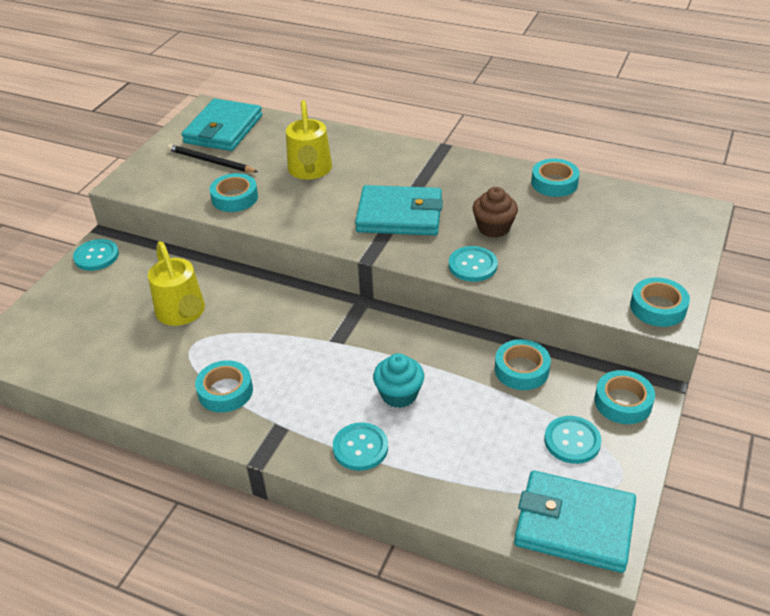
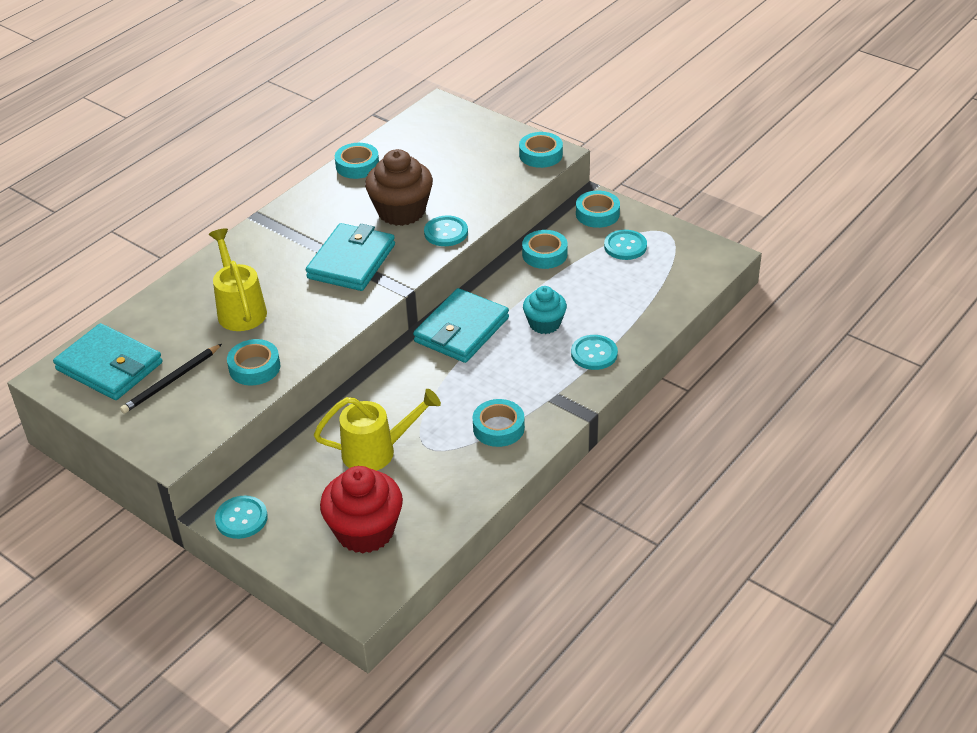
camera: 75 degrees left, 0 degrees up
(81, 330) = (365, 531): none -> red cupcake
(310, 171) = (240, 309): yellow watering can -> yellow watering can turned 120 degrees counterclockwise
(493, 228) = (401, 211): brown cupcake -> brown cupcake, size x1.61
(574, 524) = (698, 263): turquoise wallet -> turquoise wallet (461, 330)

